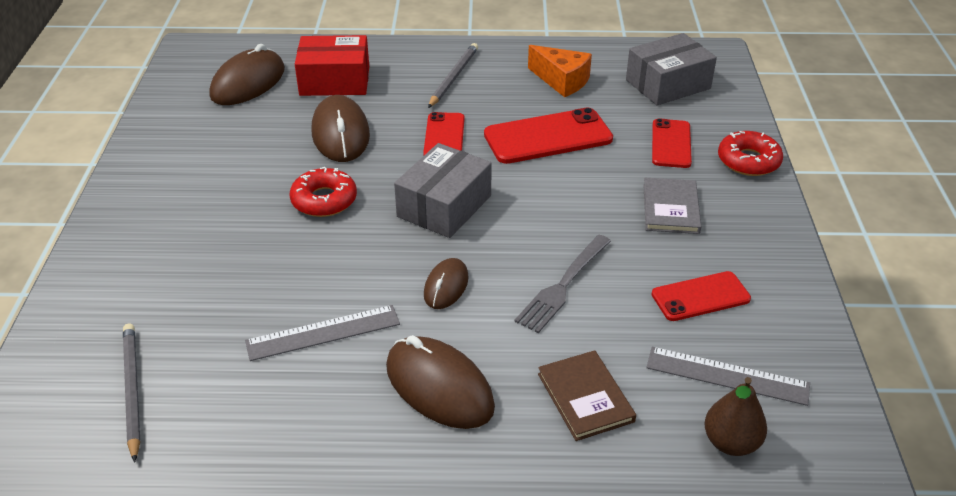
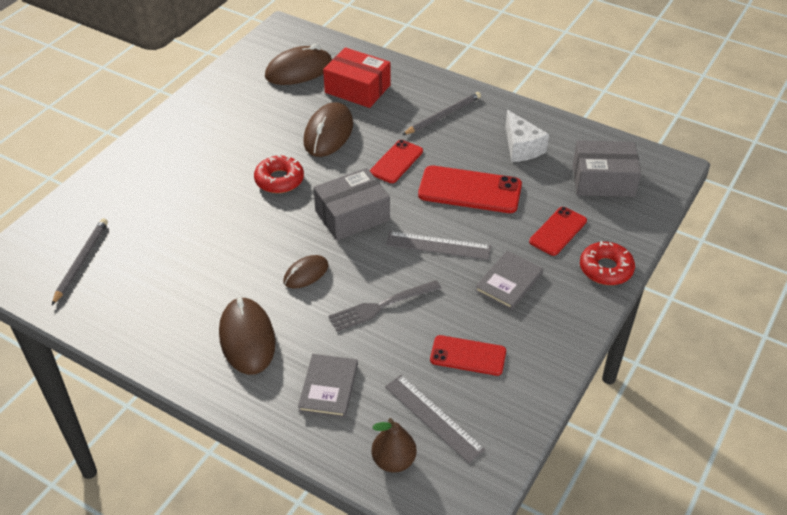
camera: 30 degrees right, 5 degrees up
(323, 333) = (208, 272): grey ruler -> grey ruler (438, 245)
(562, 81) = (521, 147): orange cheese -> white cheese
(585, 397) = (328, 387): brown book -> grey book

